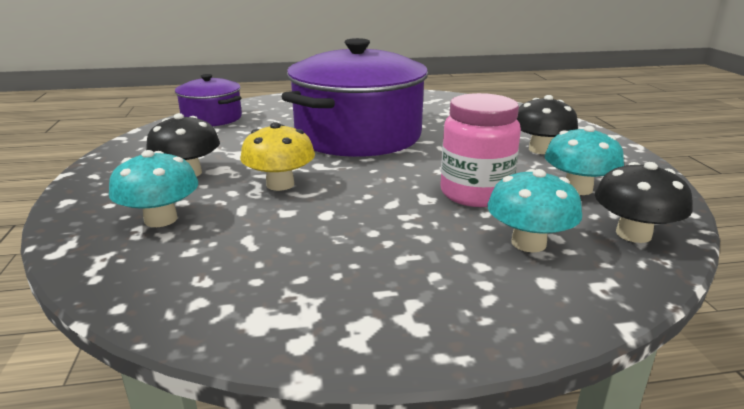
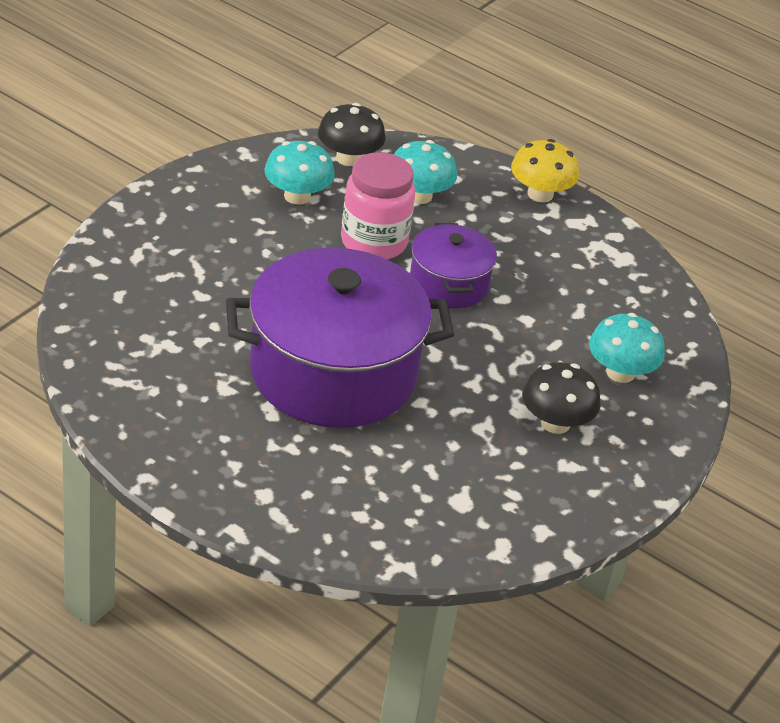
camera: 140 degrees left, 15 degrees up
(212, 118) = (432, 533): purple pot -> purple pot (448, 284)
(280, 184) = (497, 352): yellow mushroom -> yellow mushroom (540, 194)
(540, 149) = (222, 238): black mushroom -> none

